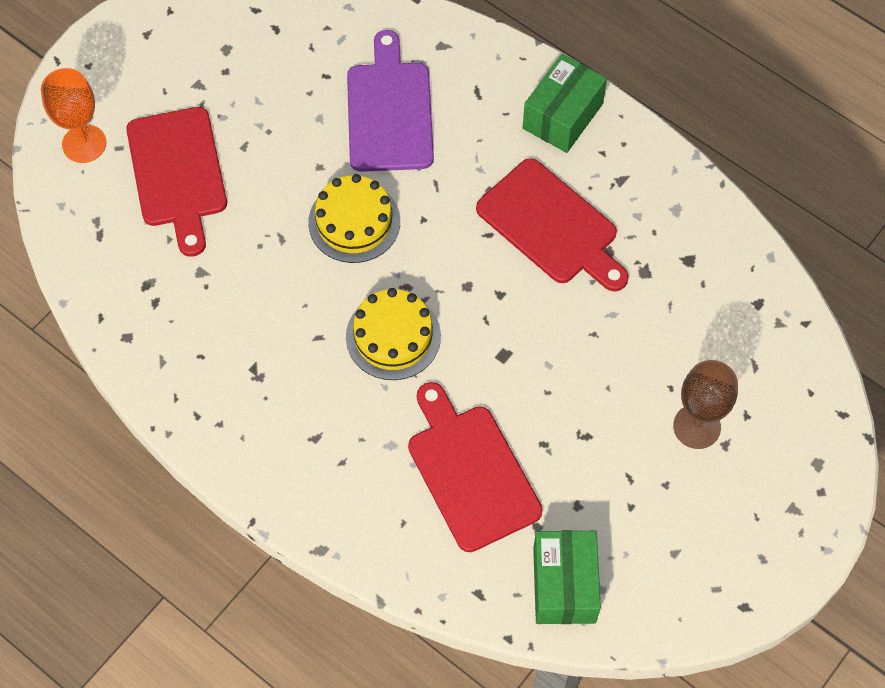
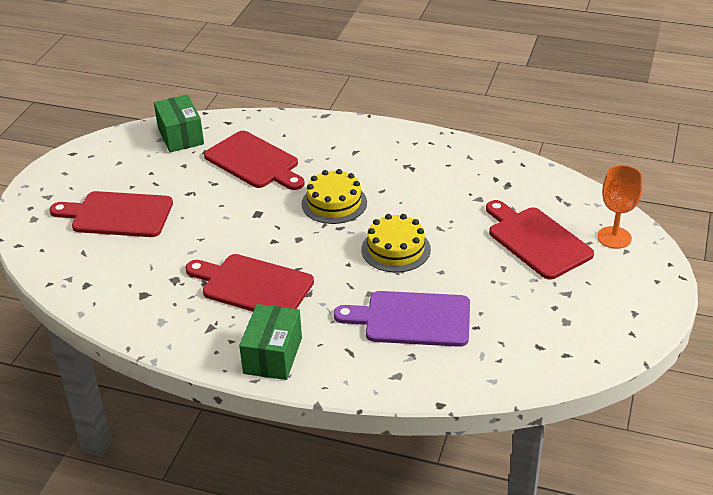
camera: 160 degrees right, 25 degrees down
(389, 111) = (411, 319): purple cutting board -> purple cutting board turned 120 degrees clockwise
(697, 426) = (117, 215): brown goblet -> red cutting board

